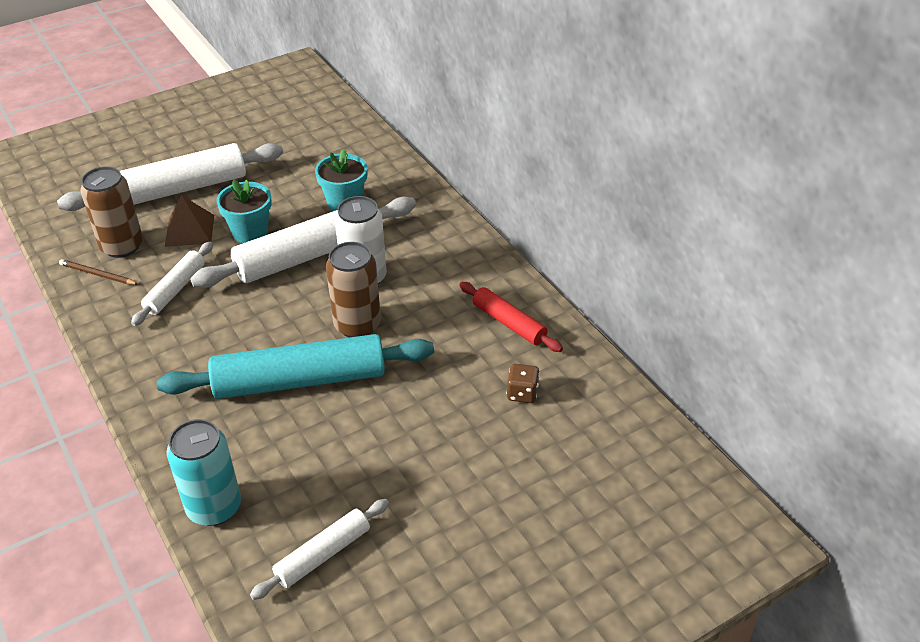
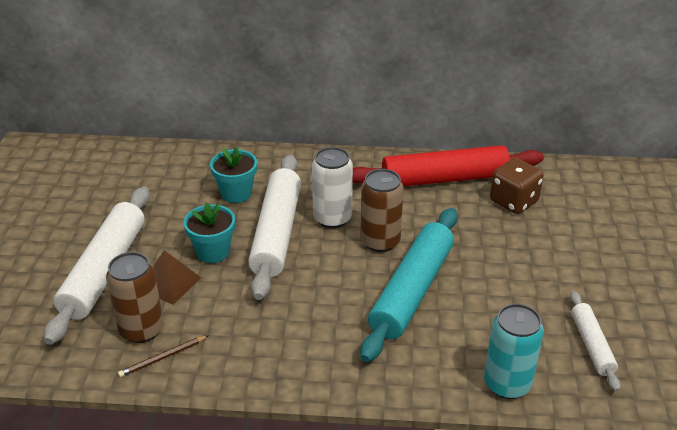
camera: 55 degrees left, 5 degrees down
(175, 289) = (237, 318): white rolling pin -> none
(509, 323) = (444, 179): red rolling pin -> red rolling pin, size x1.89
(522, 393) = (513, 201): brown dice -> brown dice, size x1.78

